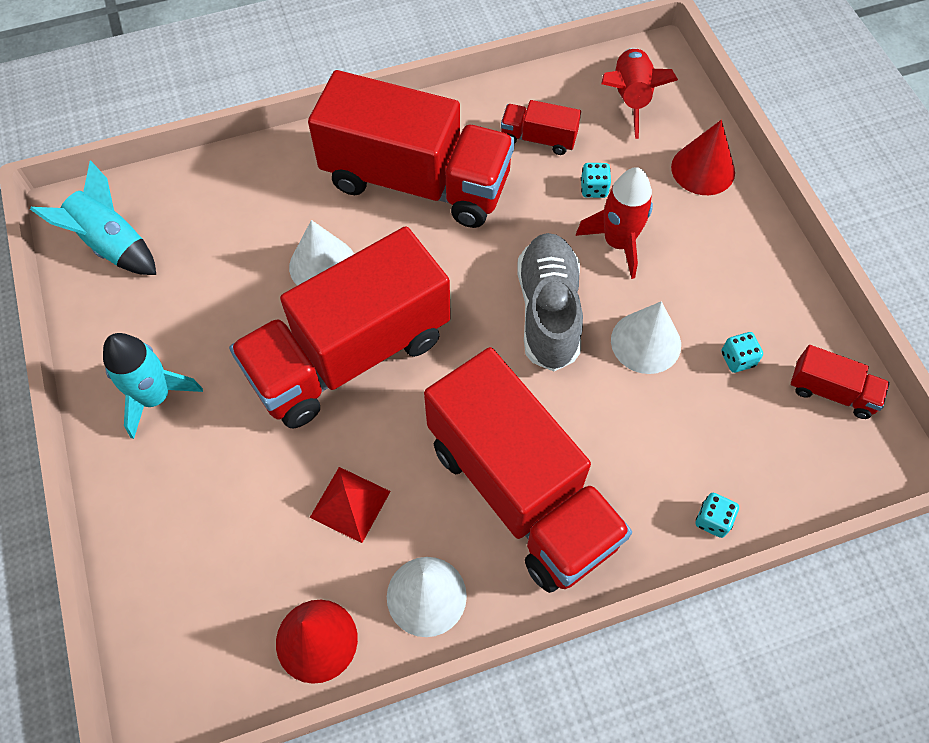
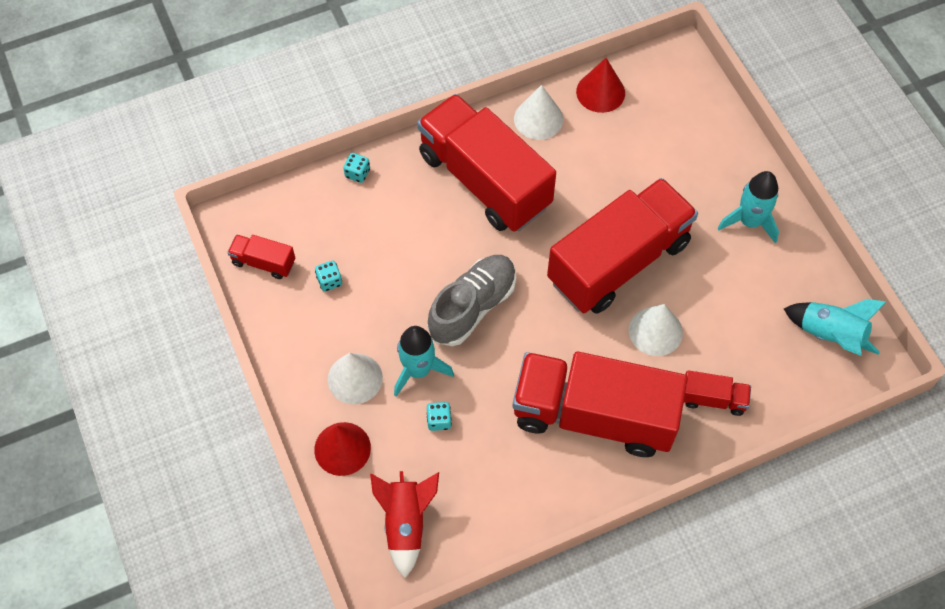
camera: 175 degrees right, 0 degrees up
(350, 504) = (596, 165): red pyramid -> none
(538, 138) = (490, 470): red truck -> red truck (712, 399)
(548, 311) = (472, 307): grey shoe -> grey shoe turned 135 degrees counterclockwise
(618, 243) = (418, 370): red rocket -> turquoise rocket
(646, 342) = (398, 288): white cone -> white cone (355, 378)

